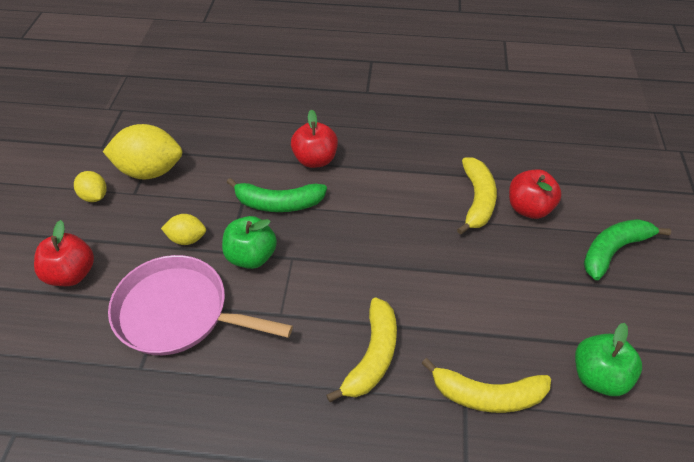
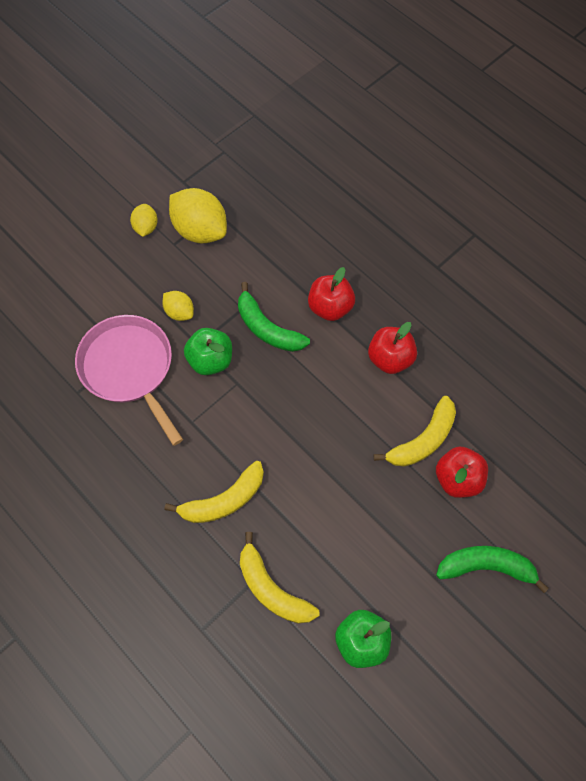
camera: 40 degrees right, 15 degrees up
(72, 274) = (86, 286): red apple -> red apple (390, 359)

